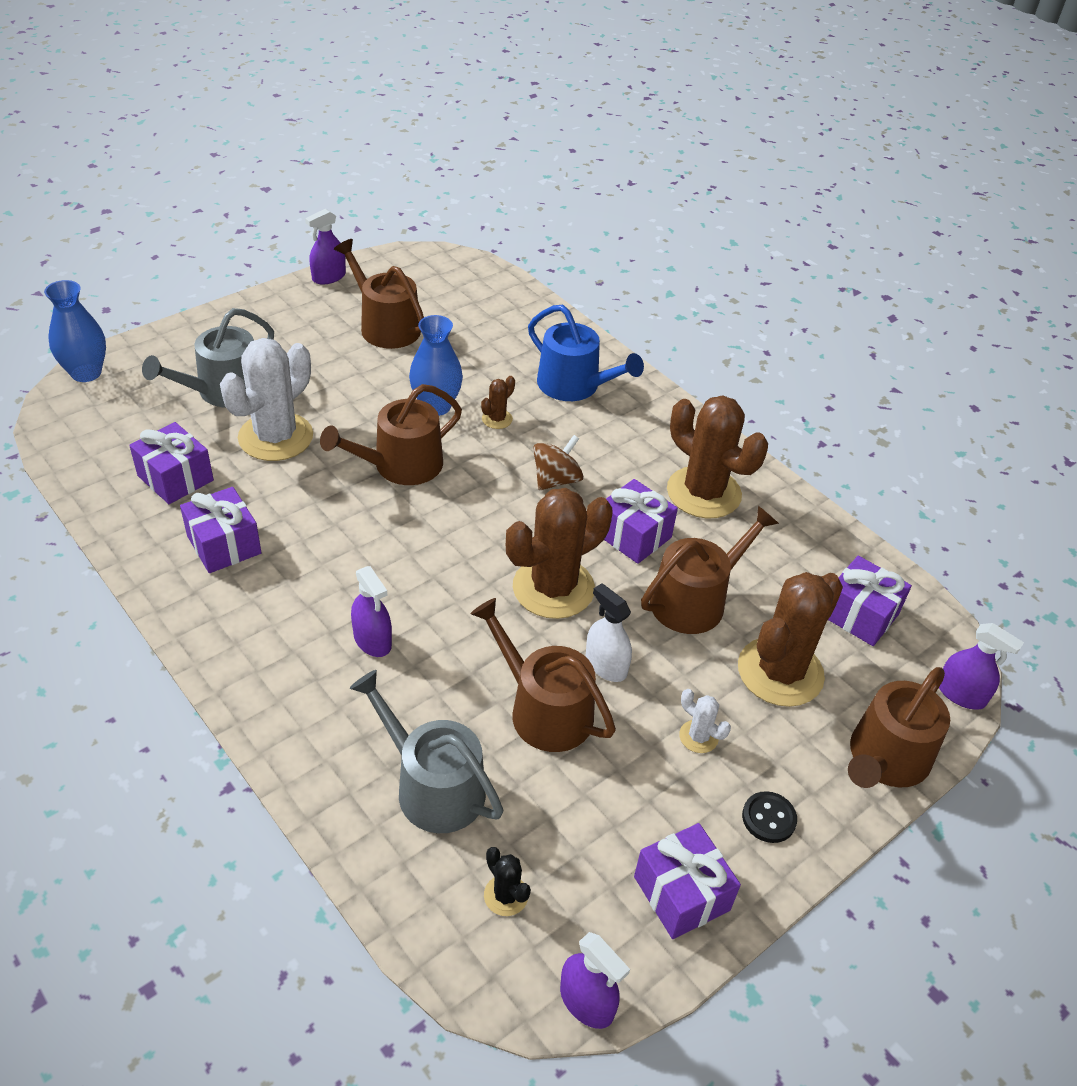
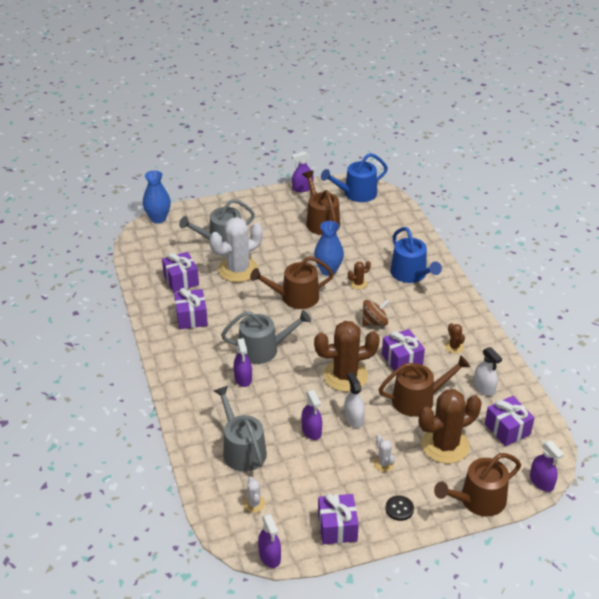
camera: 25 degrees right, 5 degrees down
(386, 574) = (263, 349): none -> grey watering can
(422, 271) = (356, 194): none -> blue watering can
(506, 895) = (254, 504): black cactus -> white cactus
(543, 709) = (311, 431): brown watering can -> purple spray bottle
(703, 493) = (454, 347): brown cactus -> brown cactus, size x0.43
(786, 552) = (484, 388): none -> white spray bottle

